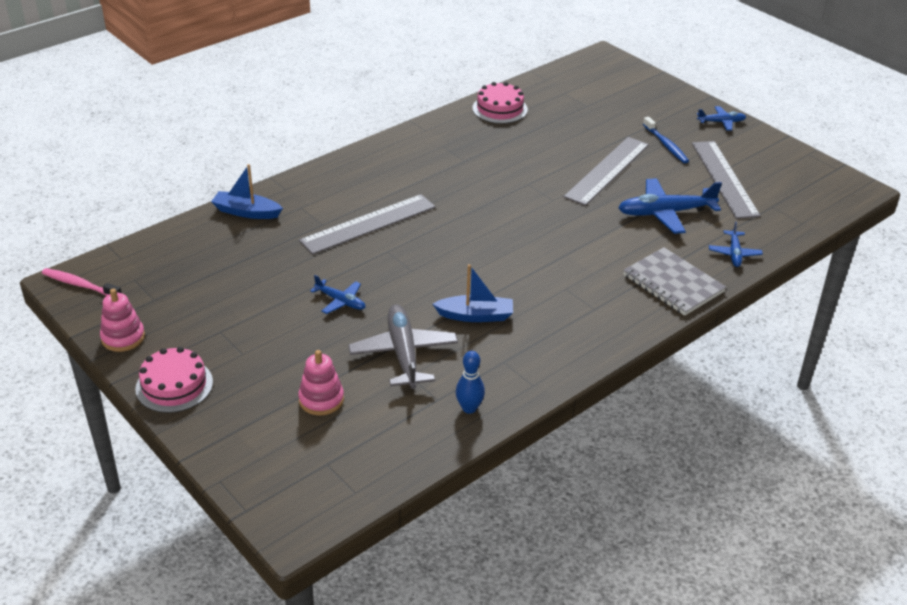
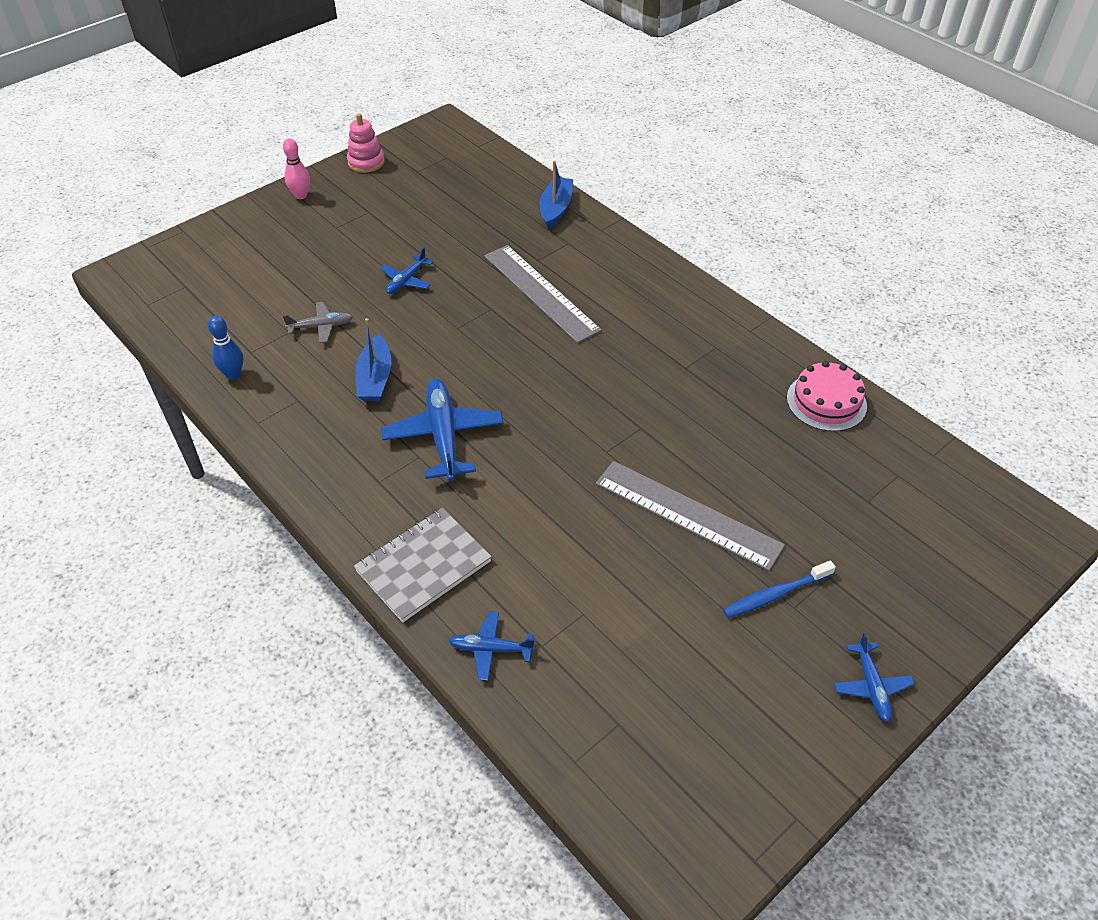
camera: 90 degrees right, 10 degrees up
(80, 285) = (439, 131): pink toothbrush -> none
(174, 385) = (301, 195): pink cake -> pink bowling pin
(321, 399) = (266, 277): pink stacking toy -> none
(403, 354) = (320, 327): grey plane -> grey plane, size x0.54
(666, 213) = (586, 575): blue plane -> blue plane (444, 436)
(724, 179) = (690, 665): grey ruler -> none

